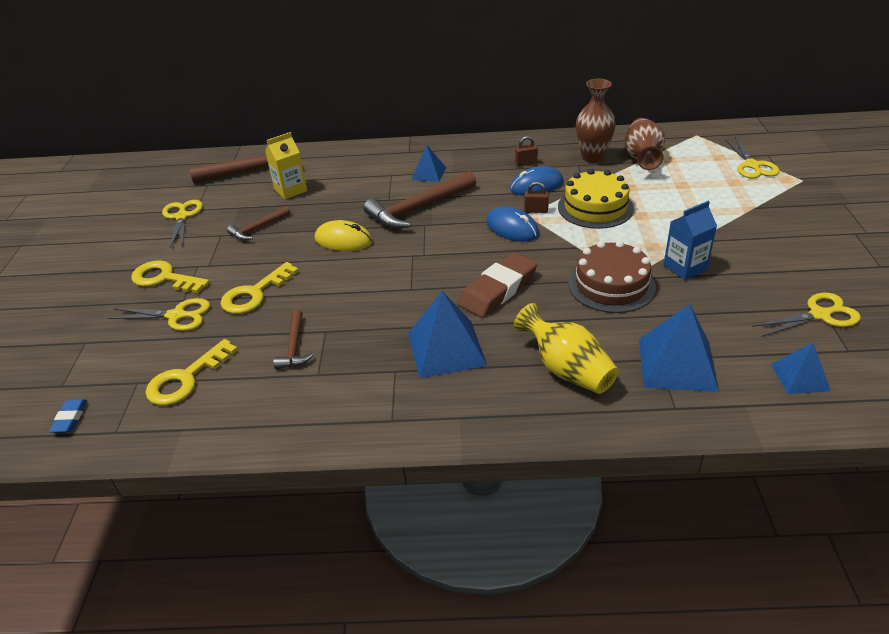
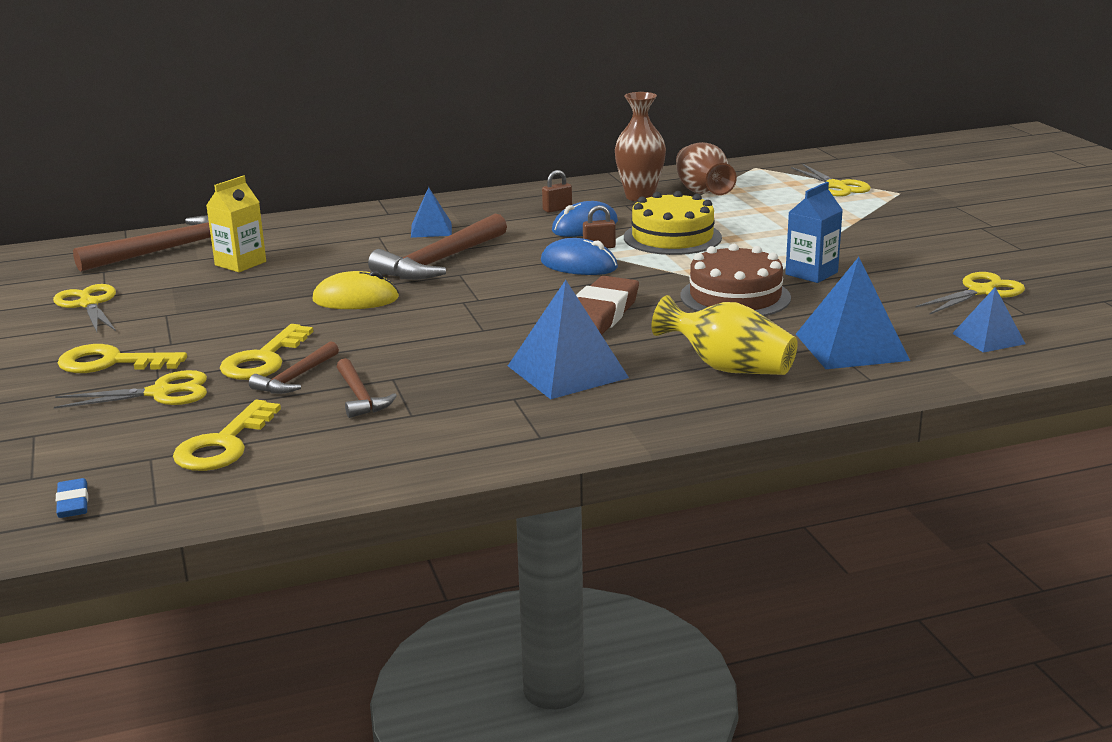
camera: 20 degrees left, 15 degrees down
(258, 228) = (219, 302): brown hammer -> brown hammer (296, 378)

